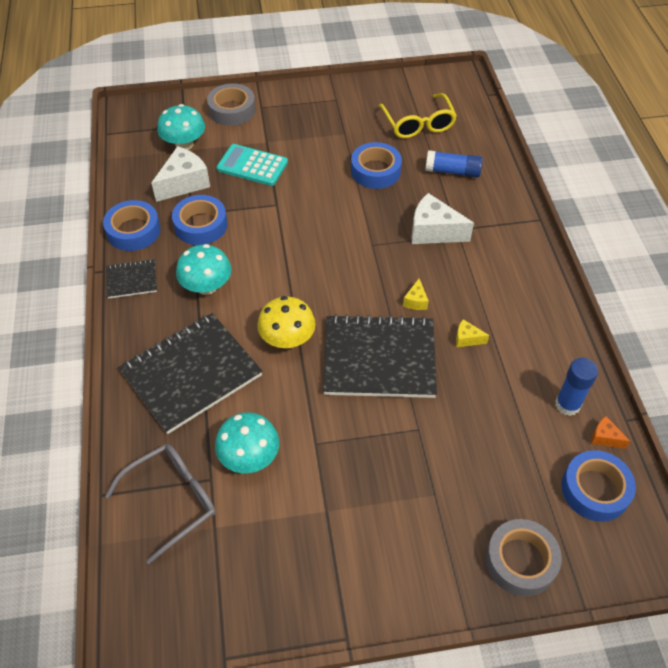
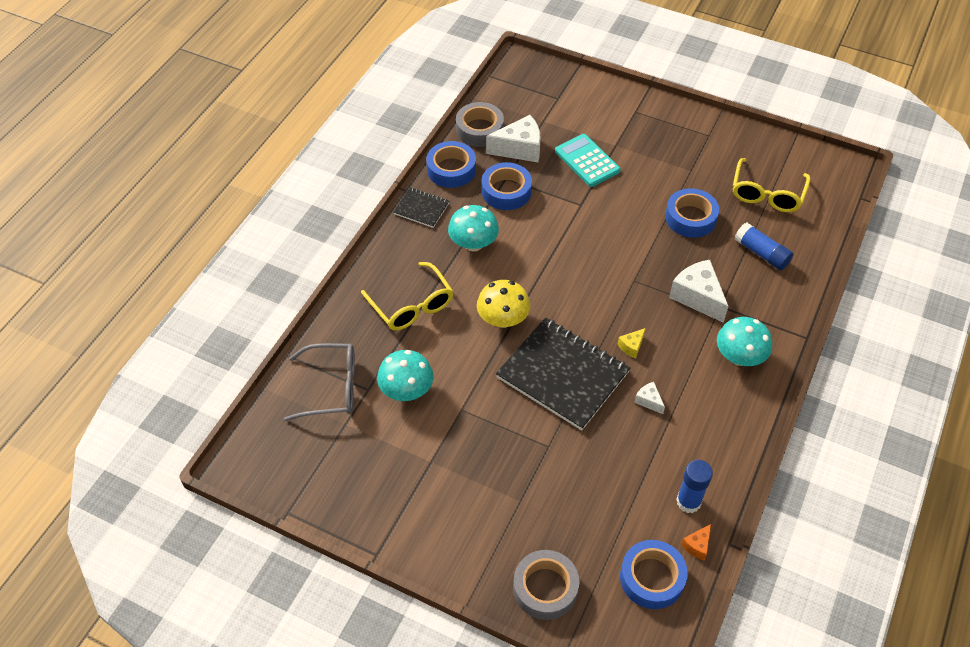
camera: 35 degrees right, 0 degrees up
(184, 144) = (545, 114): turquoise mushroom -> turquoise mushroom (739, 356)
(191, 374) = (411, 305): black notebook -> yellow glasses
(232, 110) = (608, 103): grey tape -> grey tape (479, 129)
(467, 339) = (648, 401): yellow cheese -> white cheese
(604, 438) = (697, 546): orange cheese -> orange cheese turned 120 degrees counterclockwise

